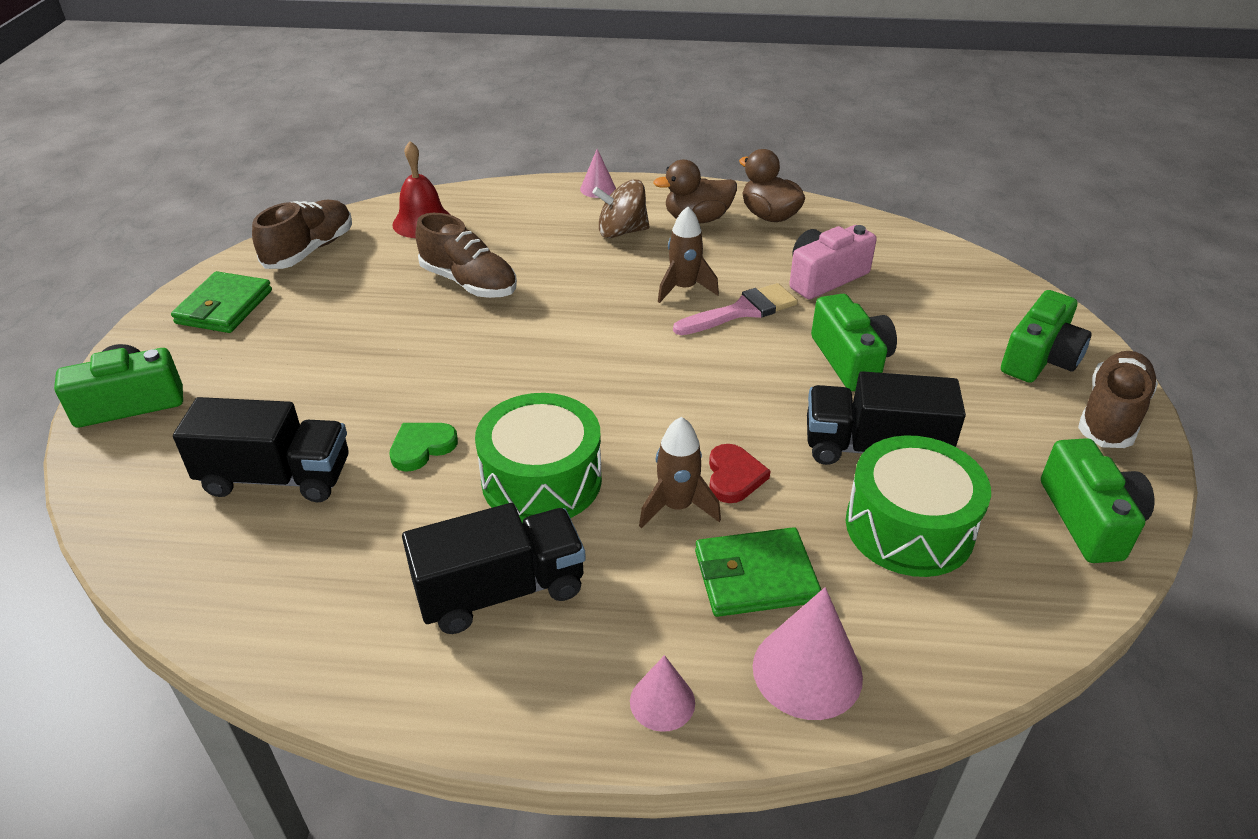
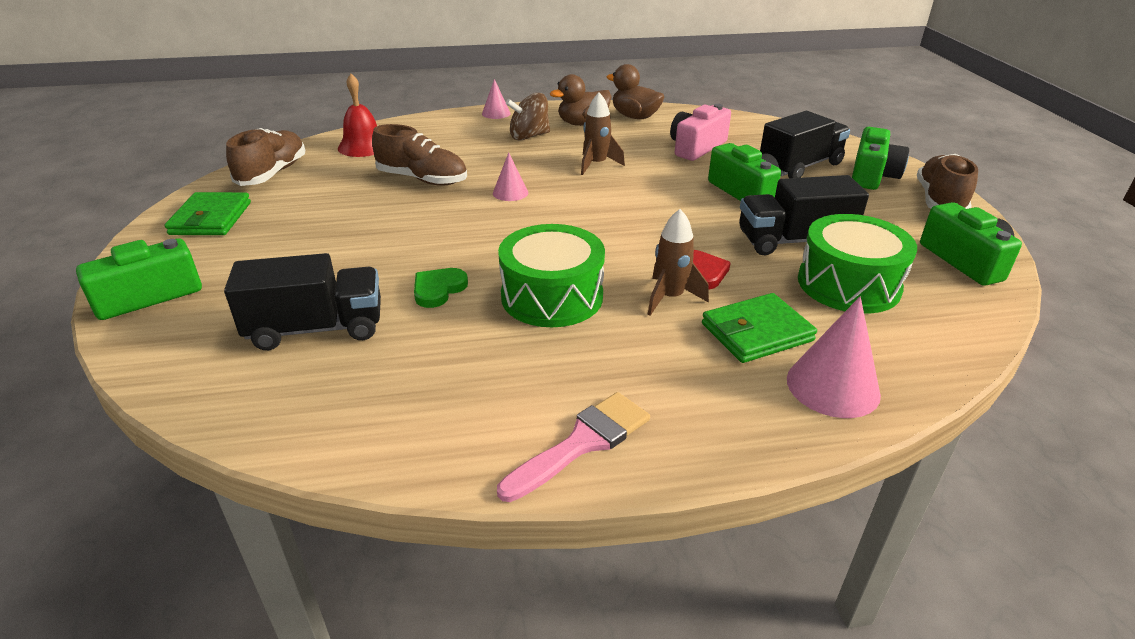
camera: 15 degrees left, 5 degrees down
(501, 591) = (559, 376): black truck -> black truck (800, 166)
(662, 702) = (734, 427): pink cone -> pink cone (510, 193)
(742, 311) = (648, 173): pink brush -> pink brush (582, 443)

